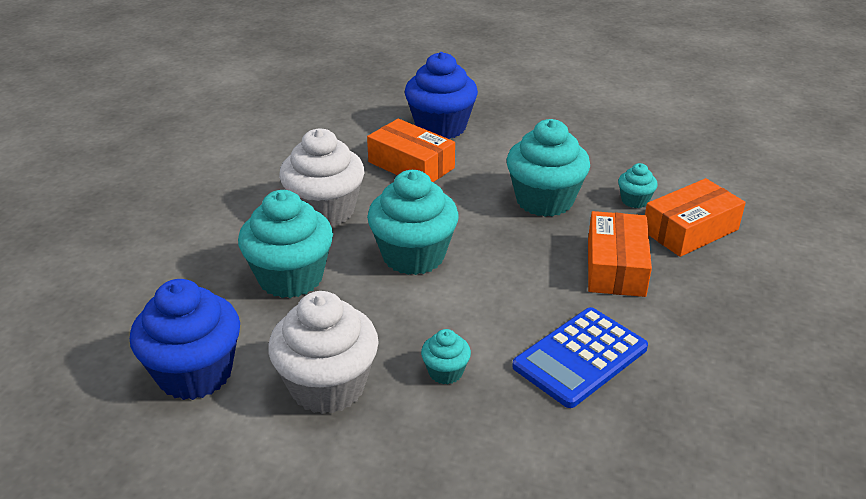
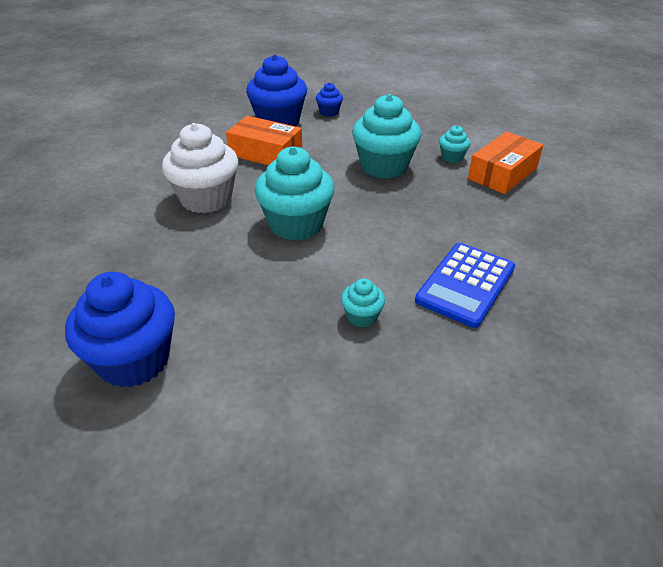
camera: 15 degrees left, 5 degrees up
(290, 277) = (195, 259): turquoise cupcake -> none
(328, 386) = (263, 348): white cupcake -> none
(506, 122) = (329, 112): none -> blue cupcake
(616, 267) = (461, 209): orange box -> none

